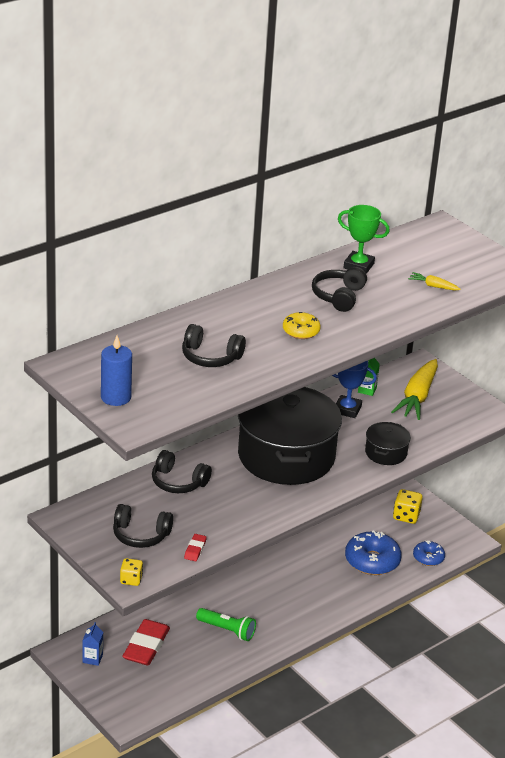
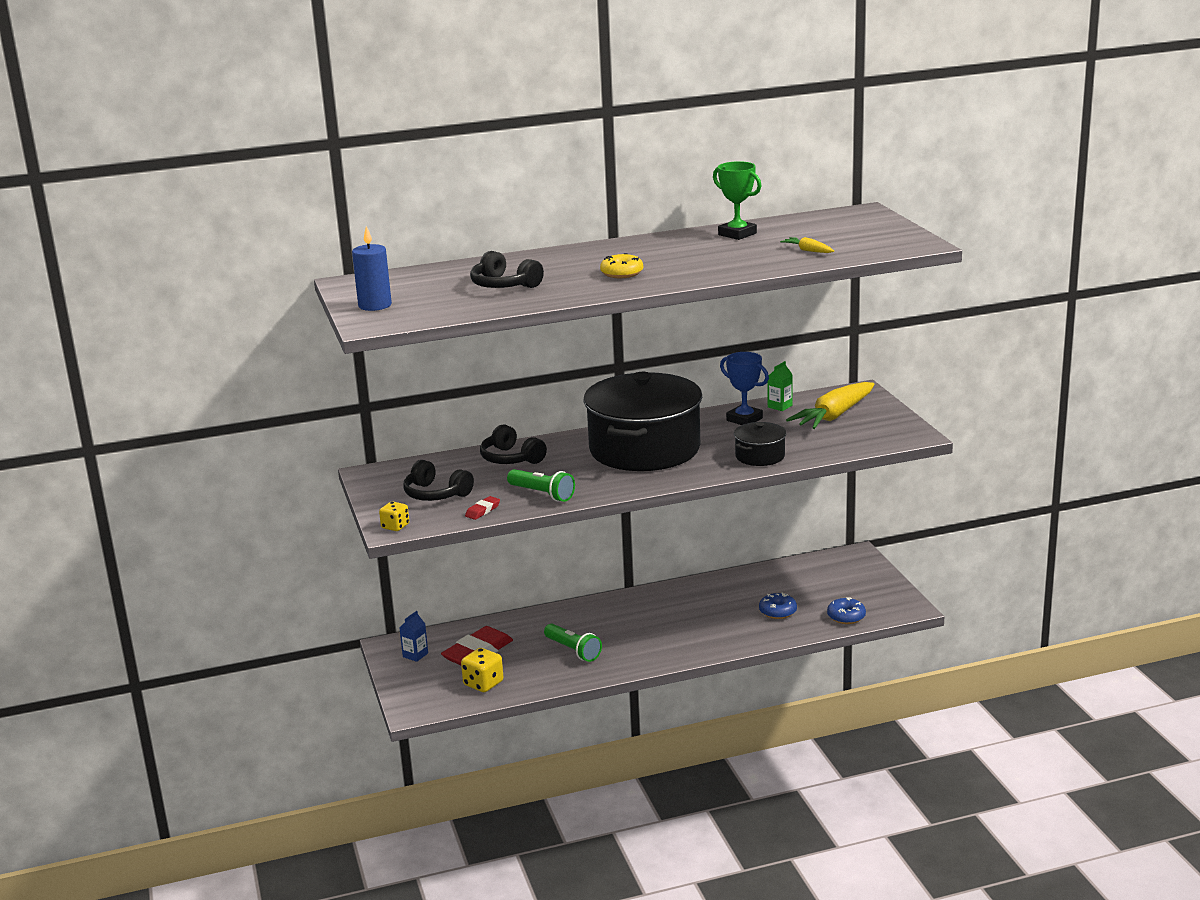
camera: 25 degrees right, 10 degrees down
(233, 522) = (542, 494): none -> green flashlight
(338, 296) = (691, 253): black headphones -> none
(372, 561) = (777, 612): blue donut -> blue donut, size x0.57
(406, 516) = (844, 578): yellow dice -> yellow dice (483, 684)

